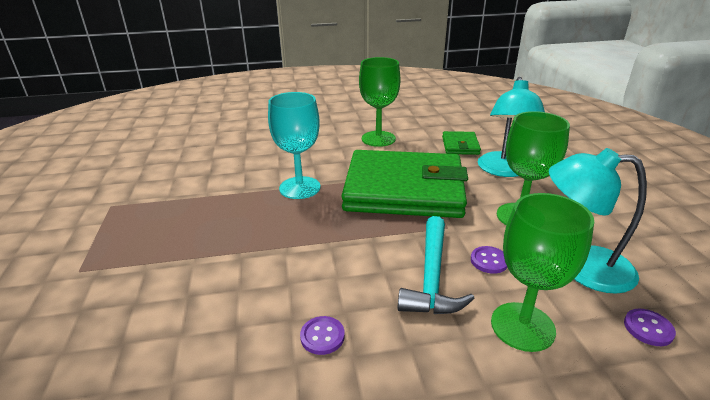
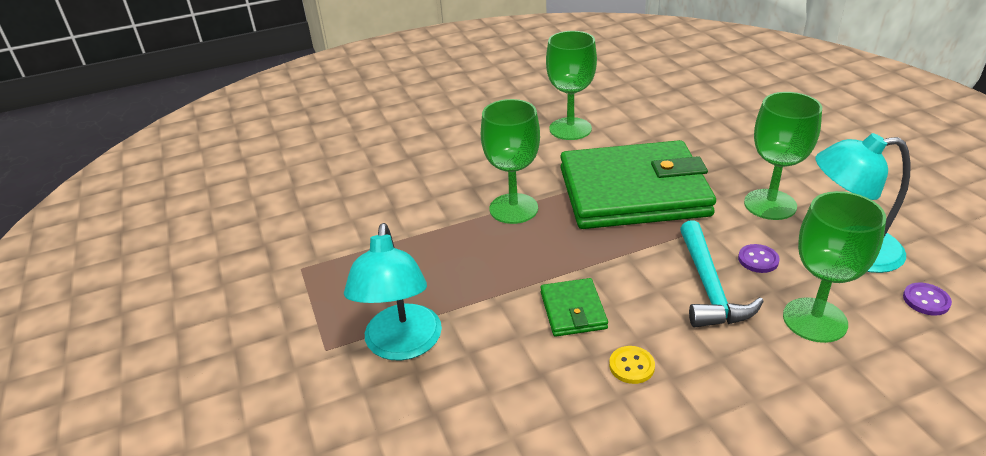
camera: 10 degrees left, 5 degrees up
(300, 188) = (513, 208): turquoise goblet -> green goblet
(322, 336) = (631, 366): purple button -> yellow button
(460, 145) = (670, 124): green wallet -> green wallet (573, 310)
(503, 170) = (732, 151): turquoise lamp -> turquoise lamp (402, 345)

